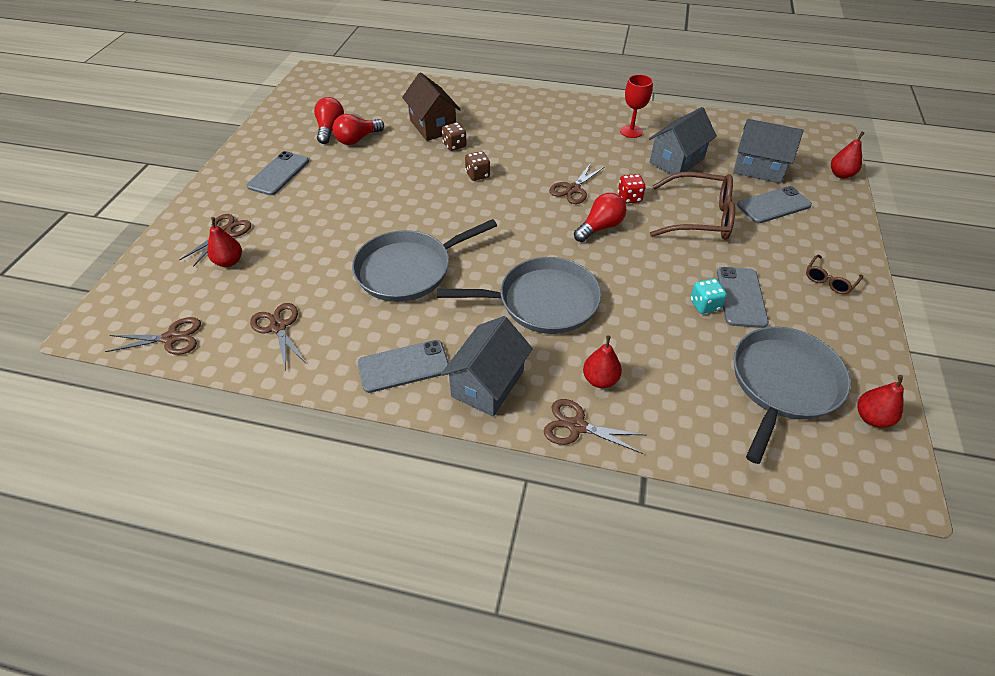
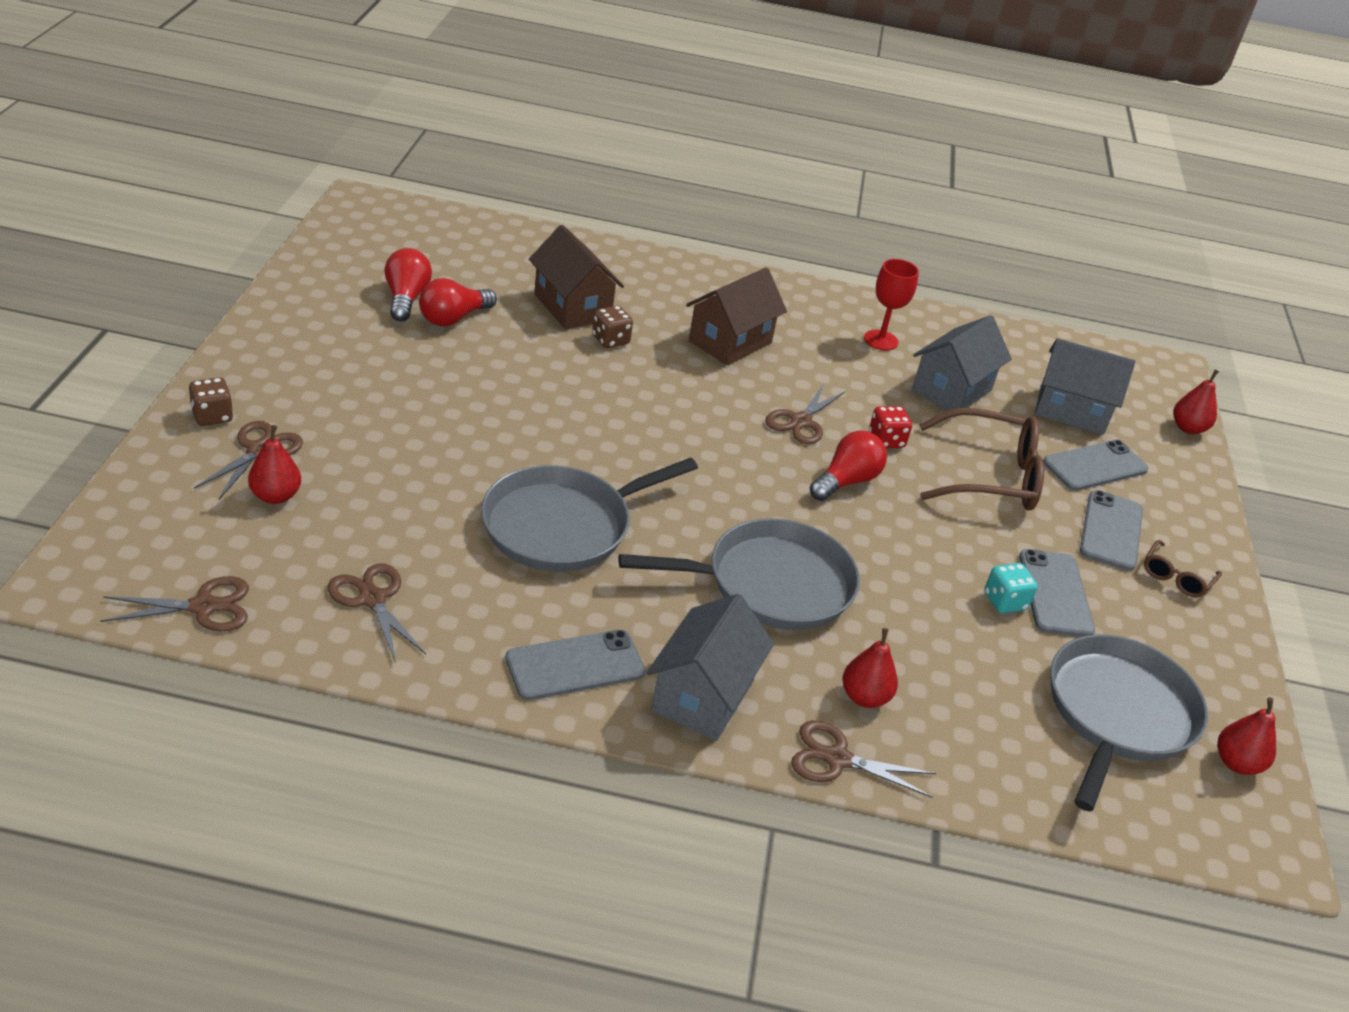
camera: 10 degrees left, 10 degrees down
(278, 174) = (332, 363): grey phone -> grey phone (1111, 531)
(477, 175) = (652, 389): brown dice -> brown dice (212, 416)
(531, 140) = (730, 342): none -> brown house

